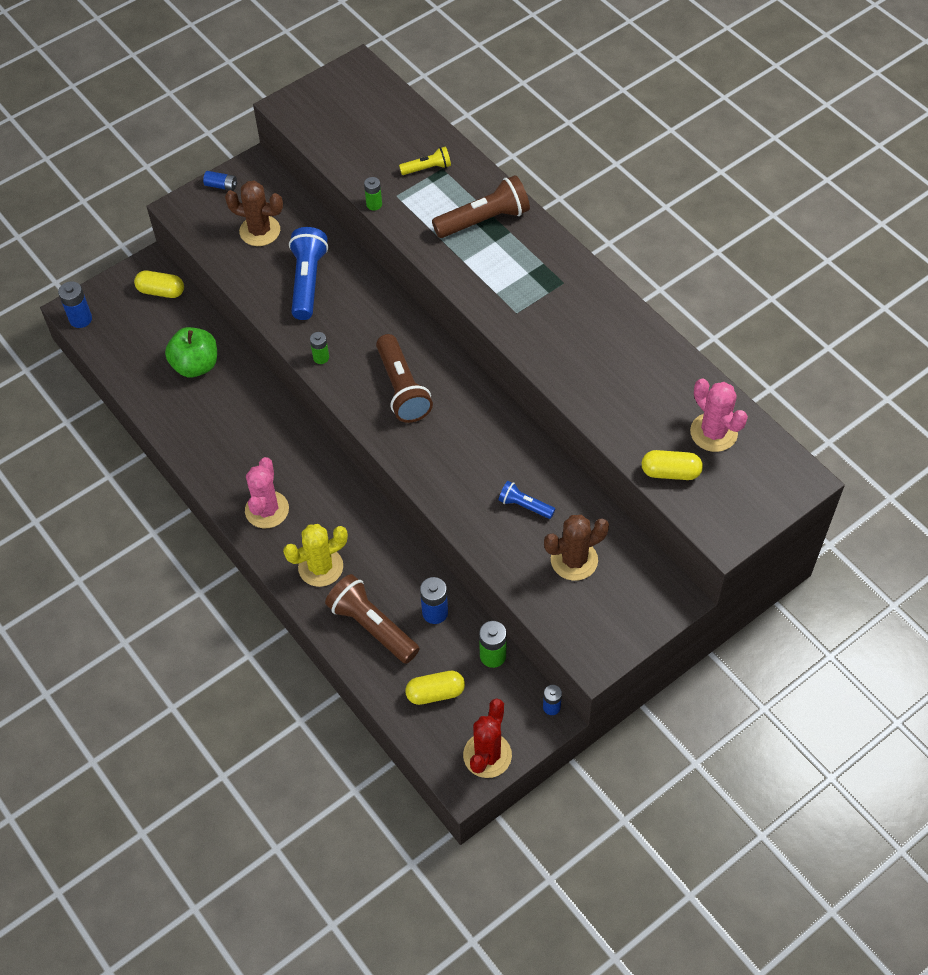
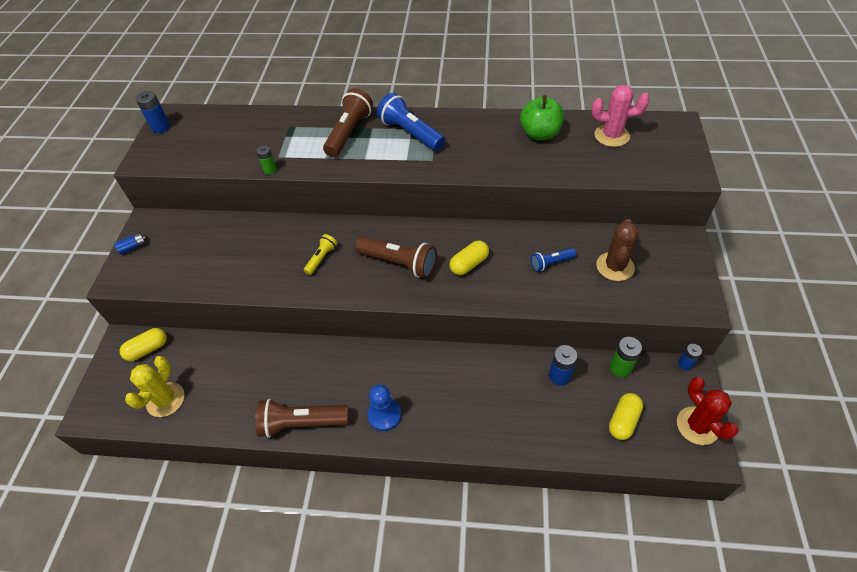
camera: 45 degrees left, 5 degrees down
(80, 319) = (100, 415): blue battery -> blue battery (161, 127)
(196, 365) = (227, 372): green apple -> green apple (540, 134)
(260, 231) = (193, 252): brown cactus -> none
(267, 510) = (384, 415): pink cactus -> blue pawn
(307, 281) = (262, 254): blue flashlight -> blue flashlight (410, 133)
(320, 567) = (462, 416): yellow cactus -> yellow cactus (165, 400)
(321, 357) = (326, 287): green battery -> none
(372, 626) = (538, 420): brown flashlight -> brown flashlight (301, 423)
(427, 168) = (279, 132): yellow flashlight -> yellow flashlight (321, 258)
(670, 472) = (623, 168): yellow capsule -> yellow capsule (469, 264)

